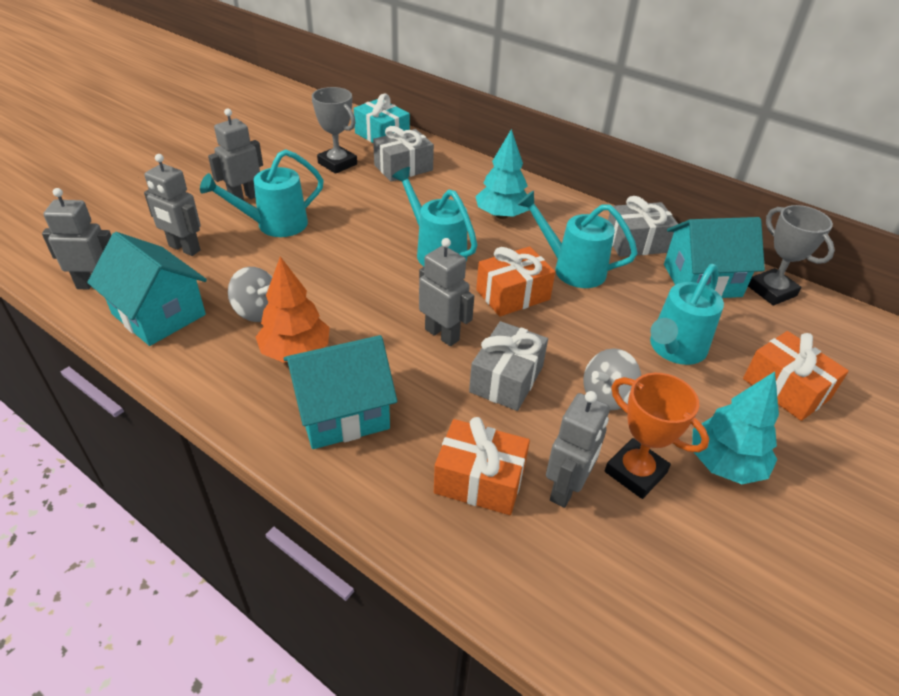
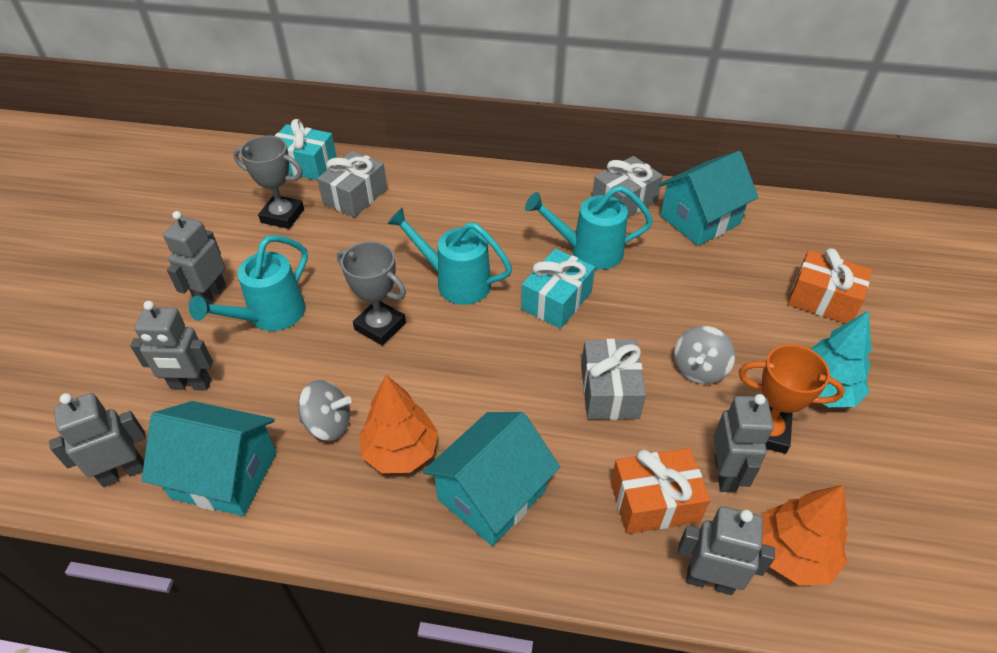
camera: 25 degrees left, 5 degrees up
(442, 334) = (523, 370): grey robot -> grey robot (709, 580)
(502, 215) = (488, 216): turquoise tree -> none
(513, 295) = (556, 300): orange gift -> turquoise gift
(582, 584) = (792, 554): none -> orange tree
(674, 349) = (721, 299): turquoise watering can -> none
(771, 291) = (757, 209): grey trophy -> grey trophy (380, 326)

